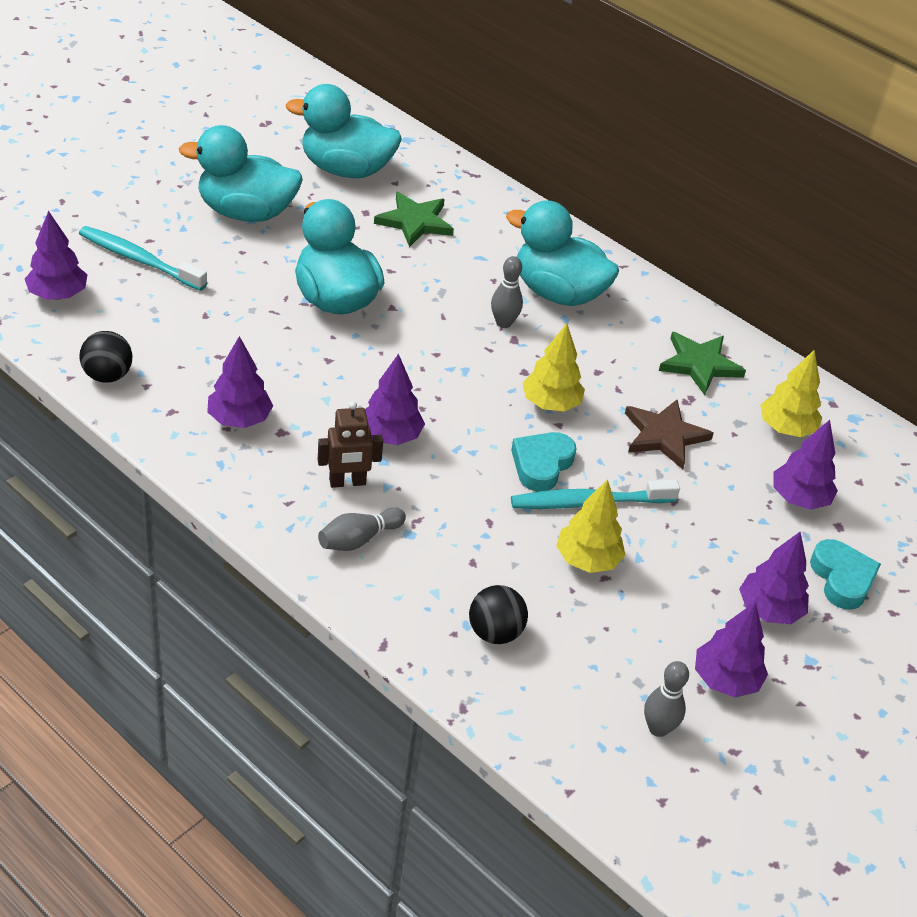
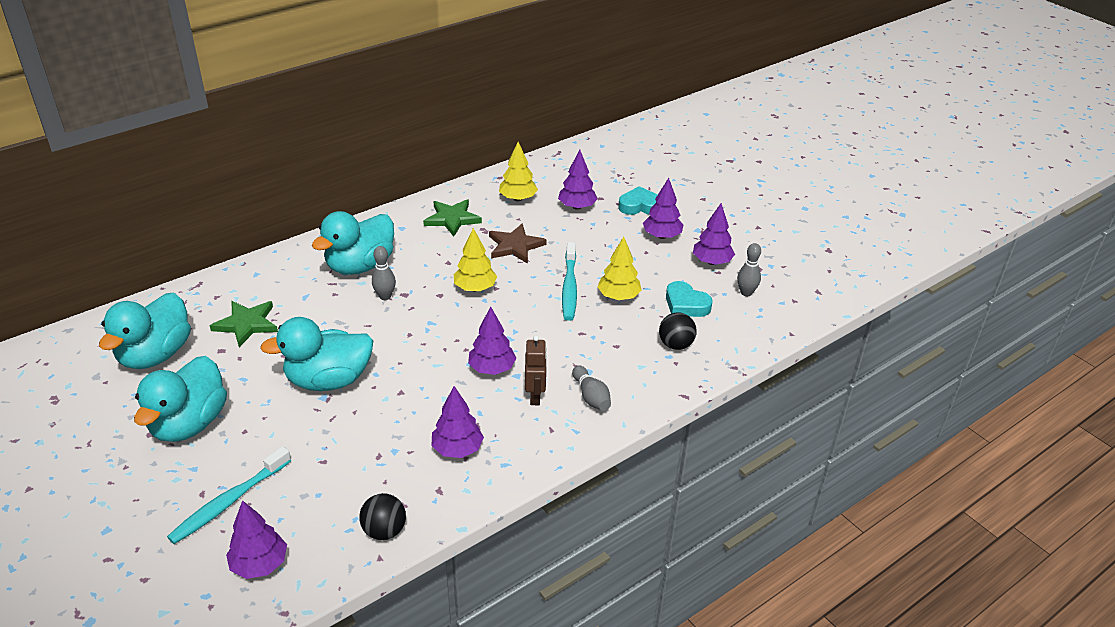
camera: 75 degrees left, 5 degrees down
(541, 465) = (532, 302): turquoise heart -> turquoise heart (686, 304)

